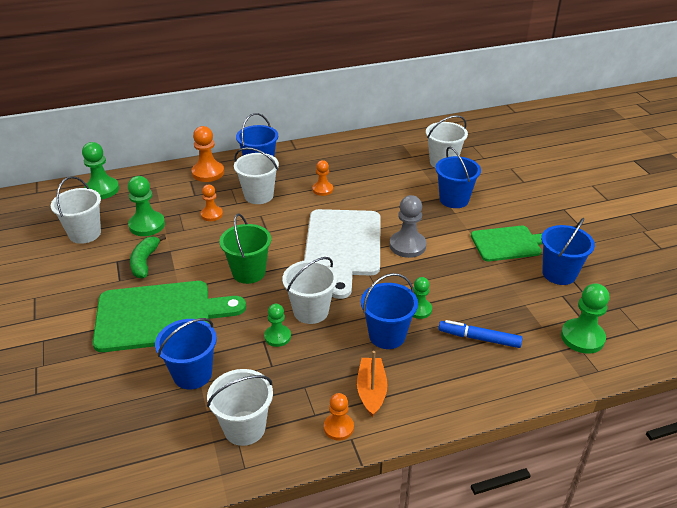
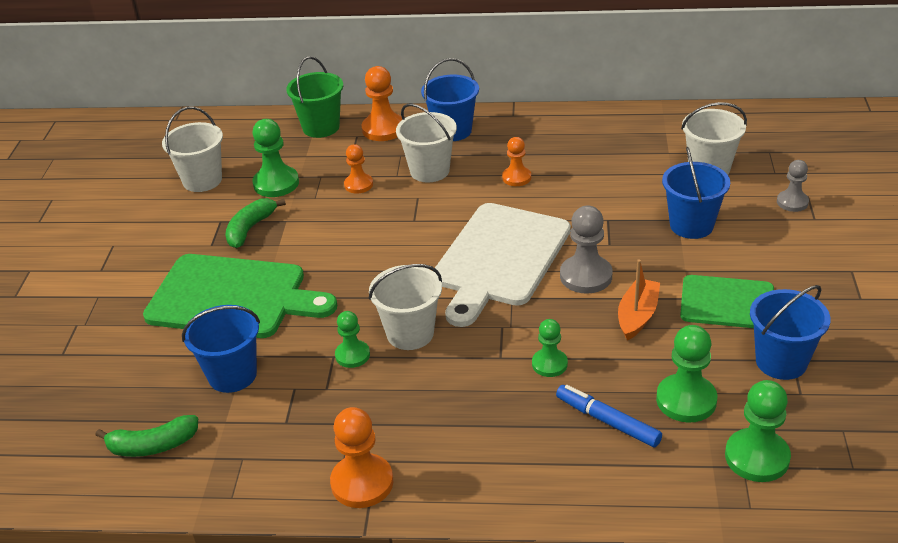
camera: 25 degrees right, 0 degrees up
(102, 189) = (248, 129): green pawn -> green pawn (686, 400)
(157, 446) = (153, 446): none -> green banana
(244, 428) = (255, 452): white bucket -> none
(248, 272) = (362, 267): green bucket -> green bucket (321, 127)
(338, 427) = (362, 483): orange pawn -> orange pawn, size x1.59
(371, 391) = (427, 450): orange boat -> orange boat (637, 316)
(387, 335) = (487, 387): blue bucket -> none
(505, 174) = (792, 202): none -> grey pawn

